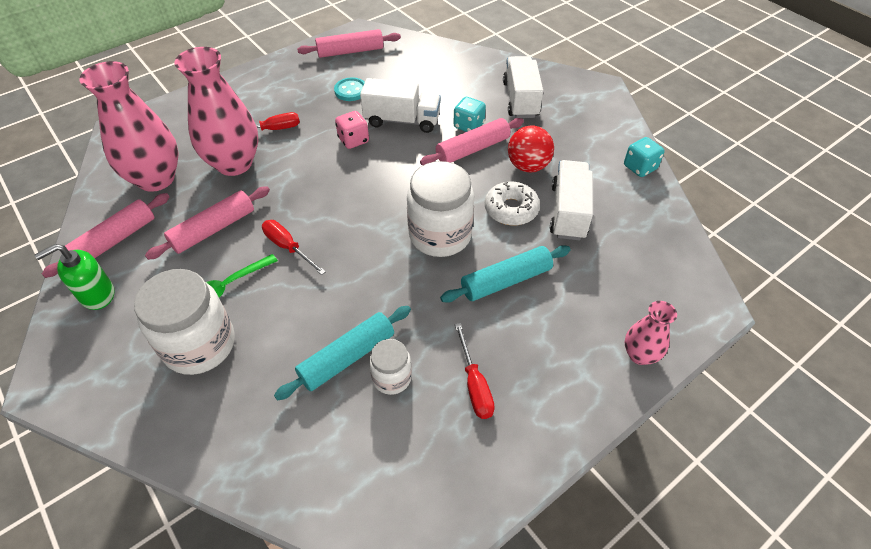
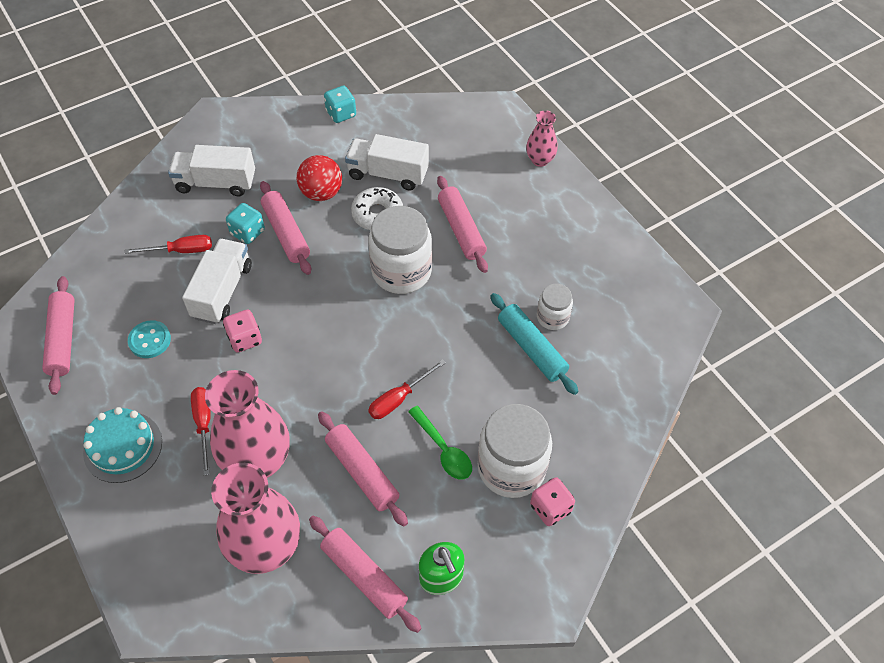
camera: 85 degrees left, 5 degrees up
(146, 383) = (550, 508): none -> pink dice
(256, 94) = (123, 447): none -> turquoise cake
(474, 384) = (561, 263): red screwdriver -> red screwdriver (181, 251)
(506, 281) = (461, 229): turquoise rolling pin -> pink rolling pin

